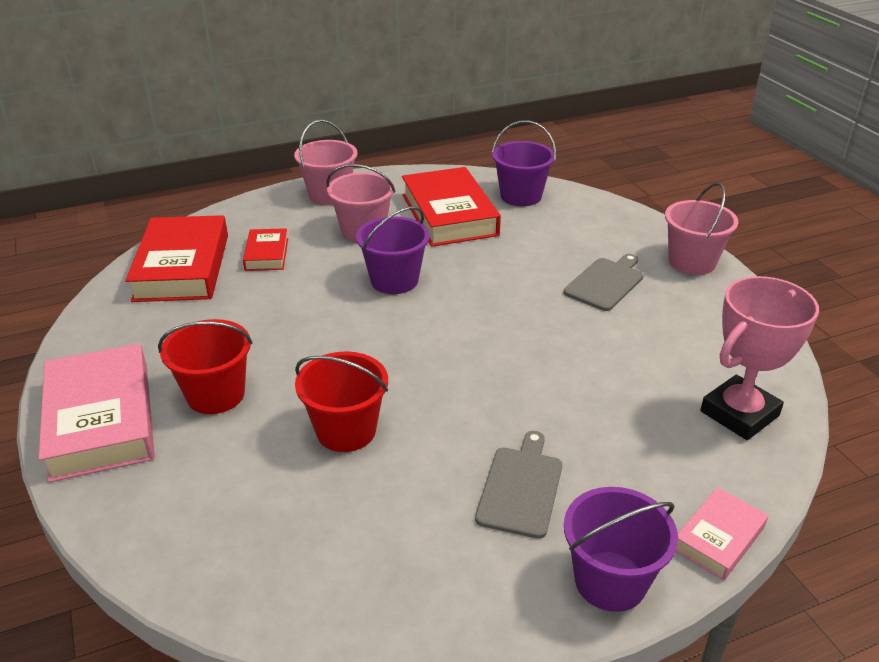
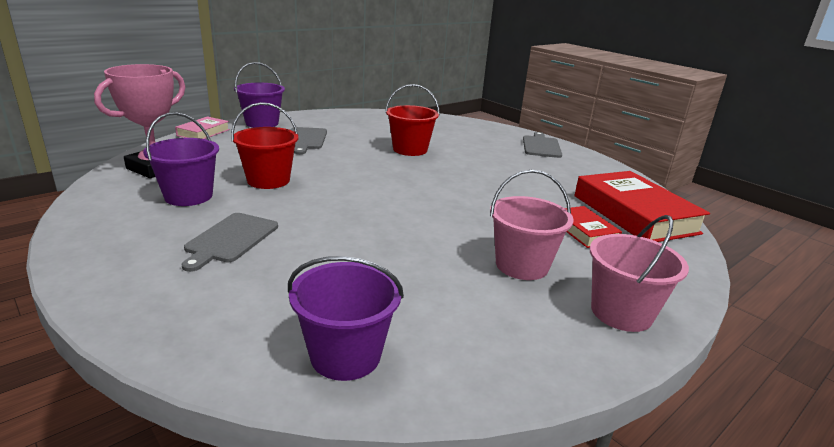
camera: 160 degrees right, 10 degrees down
(101, 420) = (541, 146): pink book -> grey cutting board
(216, 395) = (497, 156): red bucket -> red bucket (268, 180)
(394, 280) = (445, 221): purple bucket -> purple bucket (188, 196)
(449, 215) = (438, 302): red book -> none
(692, 262) = (107, 273): pink bucket -> none

